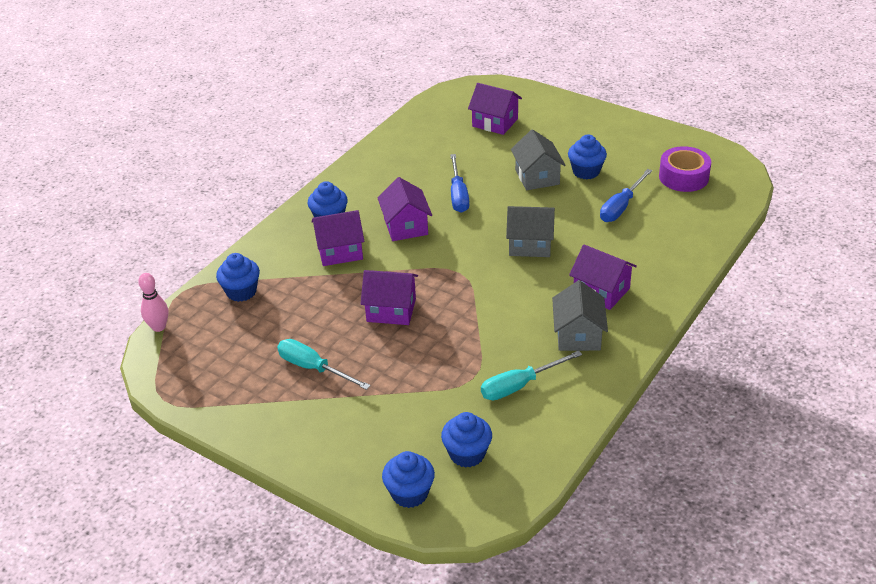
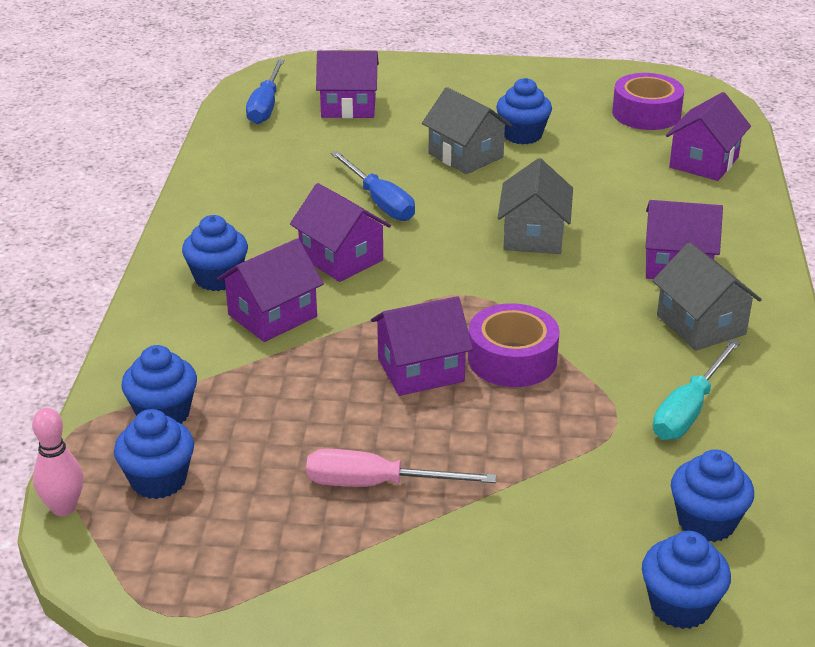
camera: 30 degrees left, 5 degrees down
(211, 328) = (158, 480): none -> blue cupcake
(313, 368) = (377, 484): turquoise screwdriver -> pink screwdriver
(447, 320) = (512, 359): none -> purple tape
(530, 245) = (533, 236): grey house -> grey house turned 60 degrees counterclockwise
(621, 207) = (605, 163): blue screwdriver -> blue screwdriver (266, 106)
(688, 224) = (704, 162): none -> purple house

